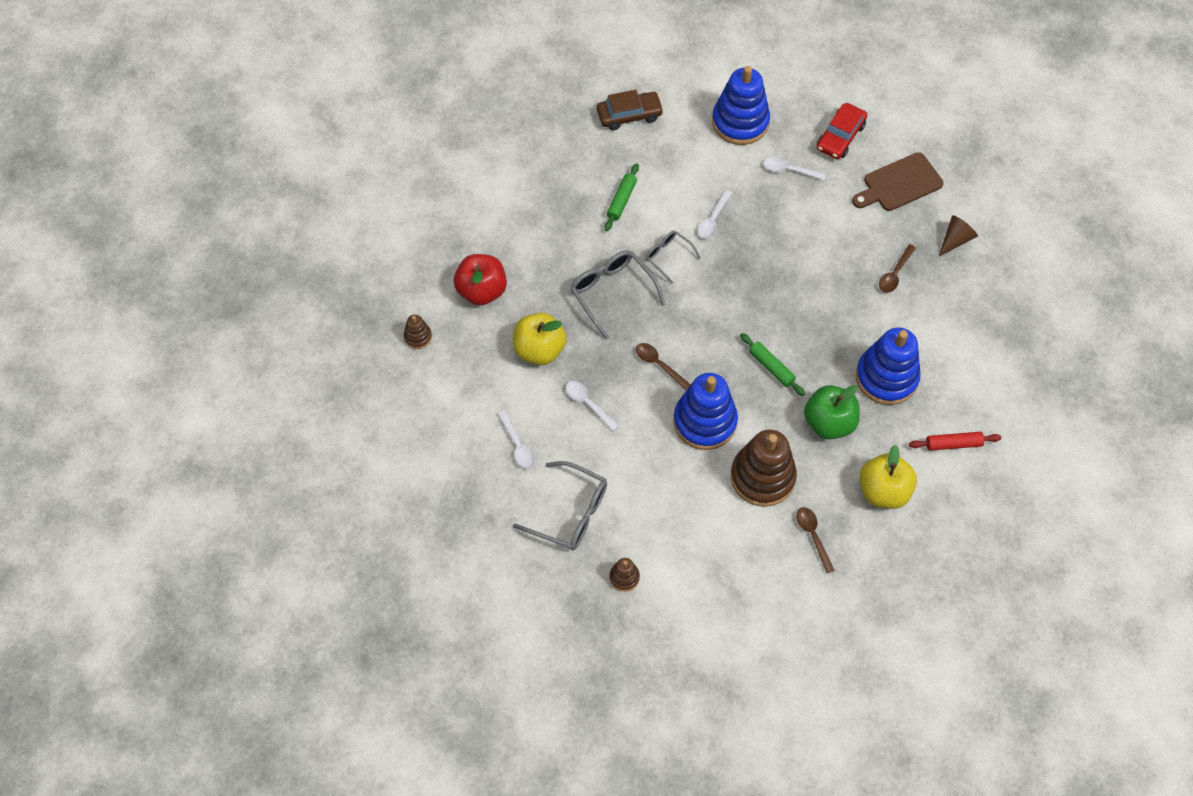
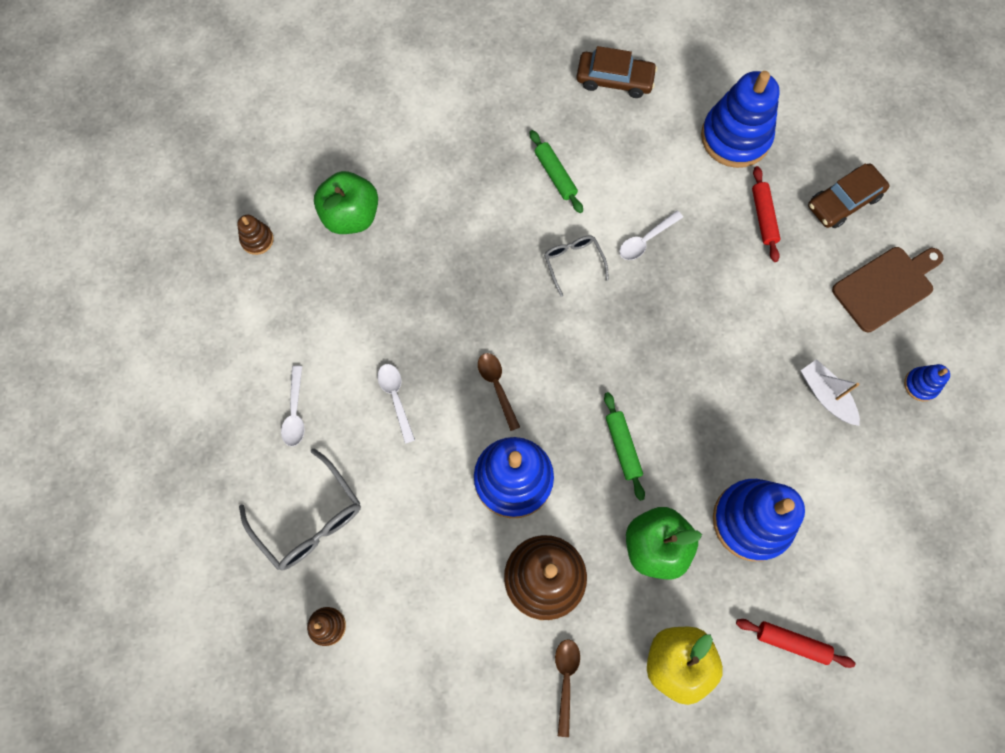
camera: 25 degrees right, 10 degrees up
(482, 291) = (351, 216): red apple -> green apple
(539, 350) = (376, 311): yellow apple -> none
(612, 293) = (489, 278): grey glasses -> none
(621, 200) = (555, 175): green rolling pin -> green rolling pin turned 75 degrees counterclockwise
(789, 170) = (763, 217): white spoon -> red rolling pin
(840, 137) = (843, 201): red car -> brown car
(895, 274) = (826, 396): brown spoon -> white boat
(899, 184) = (886, 287): brown cutting board -> brown cutting board turned 150 degrees clockwise
(955, 240) = (921, 385): brown cone -> blue stacking toy

